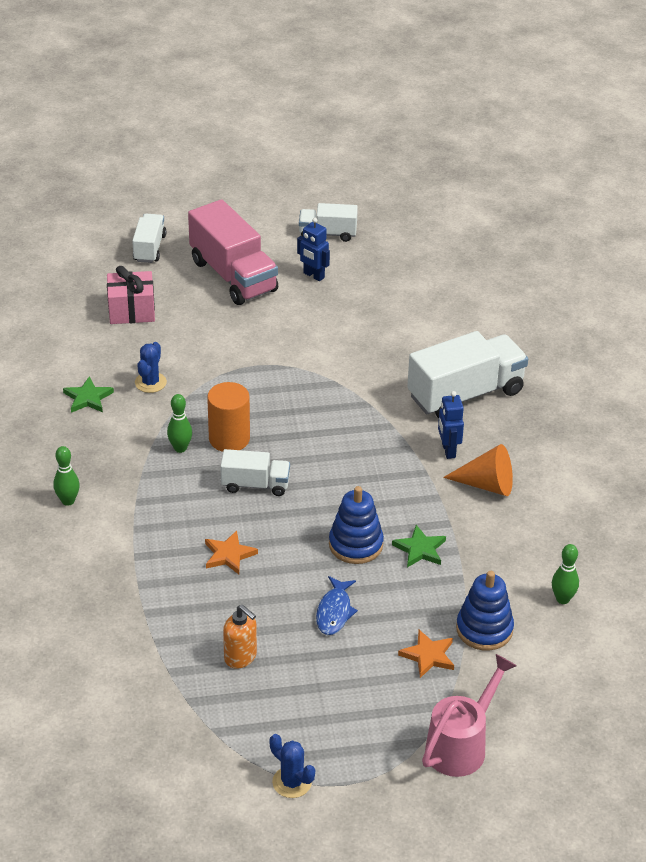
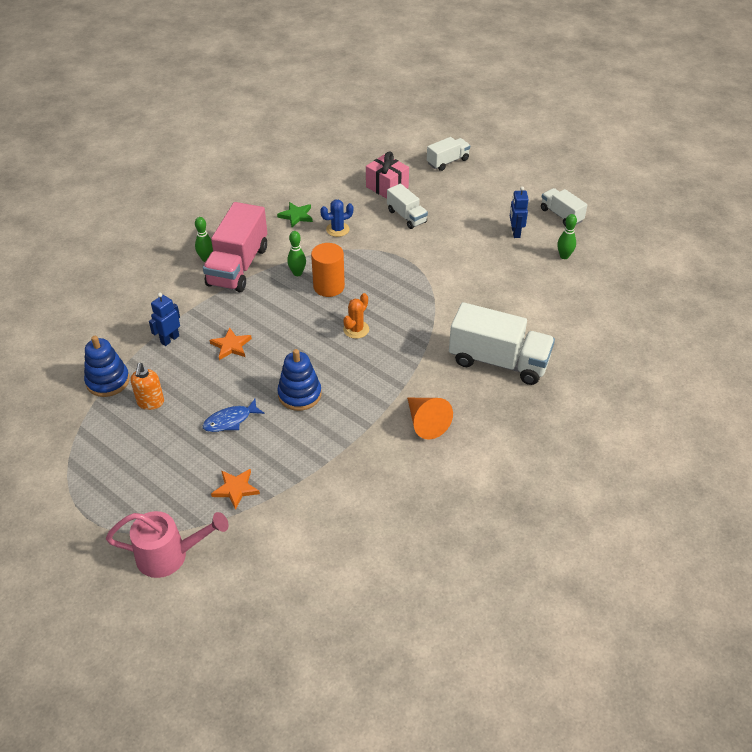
camera: 50 degrees right, 5 degrees up
(233, 276) = (469, 204): pink truck -> pink truck (238, 266)
(255, 485) = (302, 320): white truck -> white truck (406, 216)
(292, 782) = (66, 489): blue cactus -> none
(314, 456) = (356, 329): none -> orange cactus
(420, 549) = (328, 426): green star -> none
(448, 450) = (435, 385): blue robot -> blue robot (170, 339)
(484, 629) = (288, 503): blue stacking toy -> blue stacking toy (108, 381)
(562, 599) = (360, 528): green bowling pin -> green bowling pin (564, 256)

